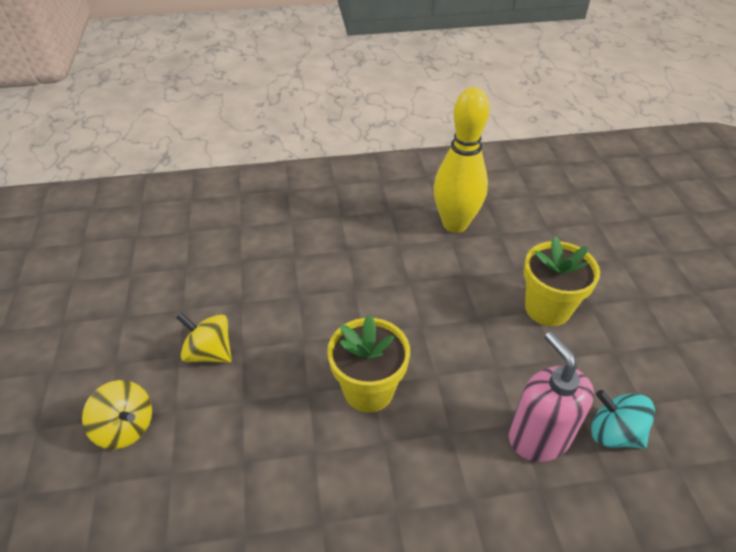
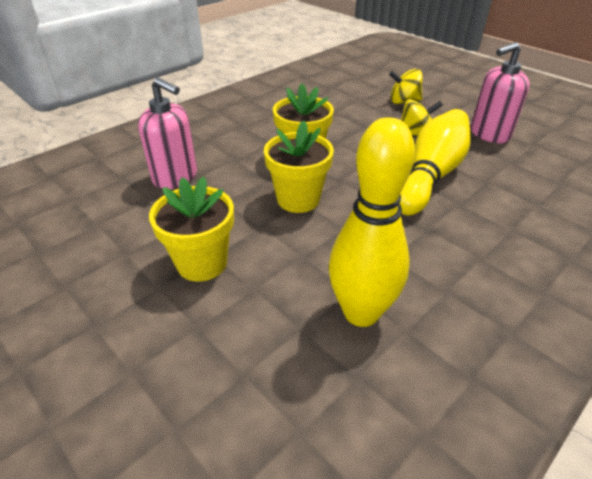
camera: 145 degrees right, 5 degrees down
(141, 308) = (489, 134): none -> pink soap dispenser
(275, 292) = (430, 175): none -> yellow bowling pin
(423, 330) = (298, 199): none -> yellow flower pot
(614, 433) = (120, 198): turquoise spinning top -> none

